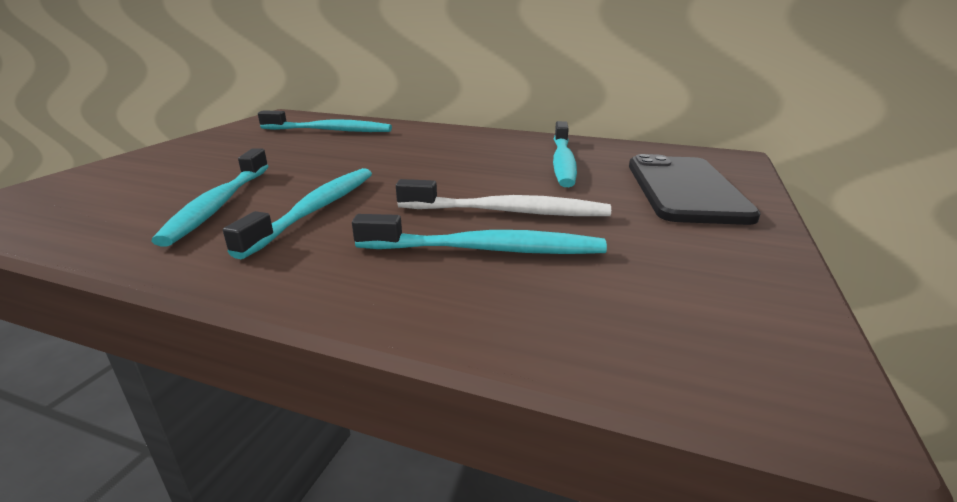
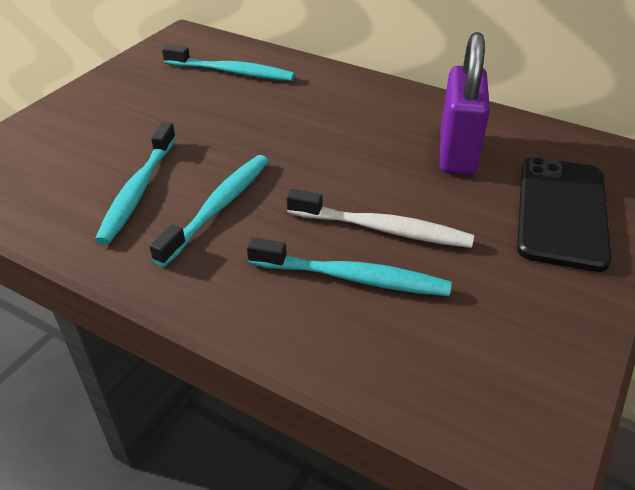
camera: 10 degrees right, 15 degrees up
(562, 162) = (457, 153): turquoise toothbrush -> purple padlock

